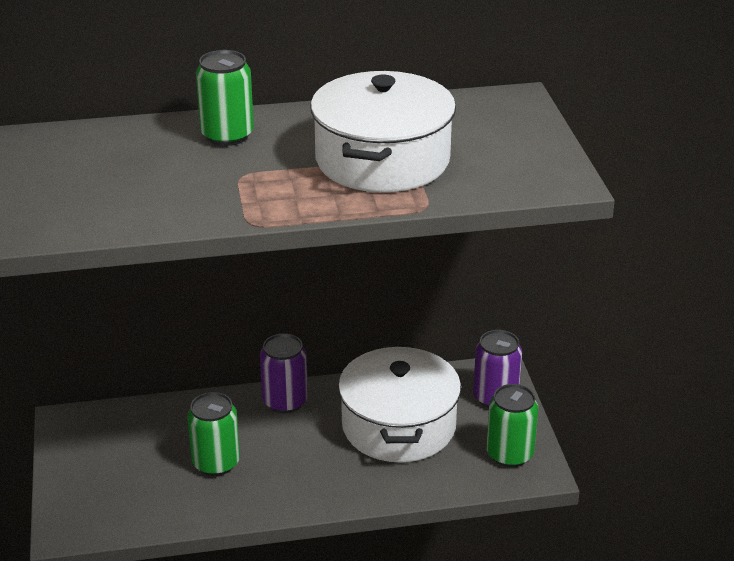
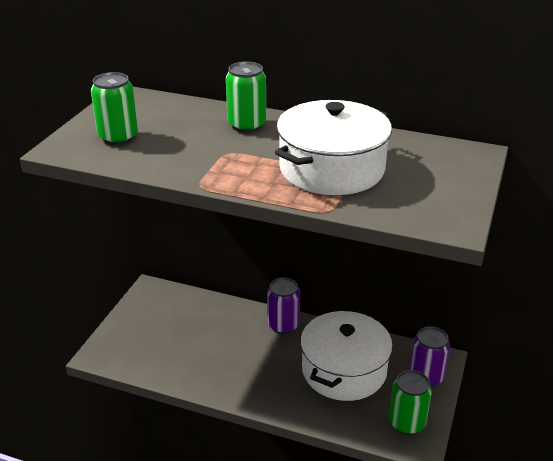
camera: 30 degrees right, 0 degrees up
(216, 463) = (212, 348): green can -> green can (118, 137)

